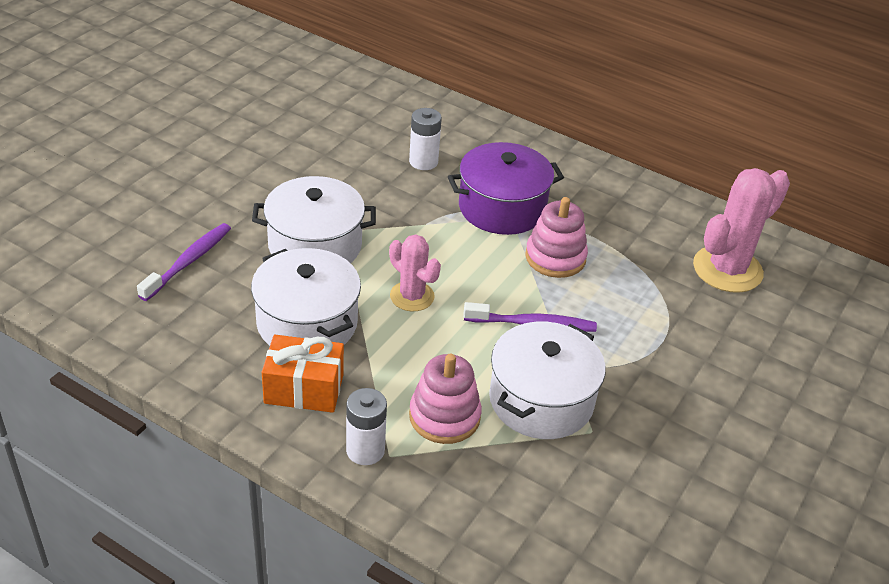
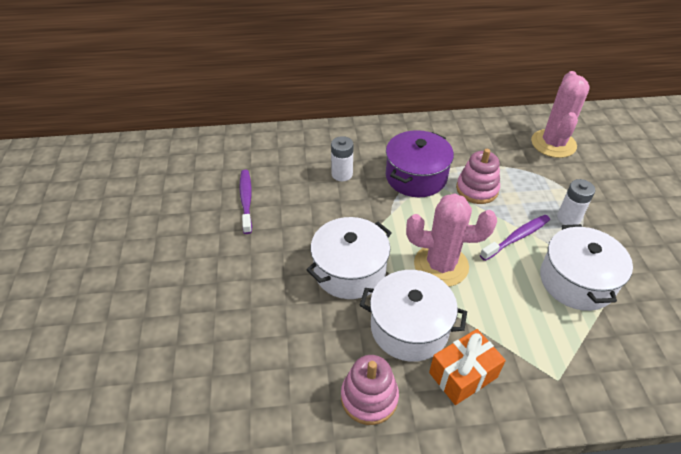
camera: 35 degrees left, 5 degrees up
(188, 262) = (288, 339): purple toothbrush -> purple toothbrush (246, 200)
(365, 450) = (543, 388): white battery -> white battery (568, 218)
(412, 296) = (441, 265): pink cactus -> pink cactus, size x1.66
(444, 416) = (550, 330): pink stacking toy -> pink stacking toy (369, 397)

